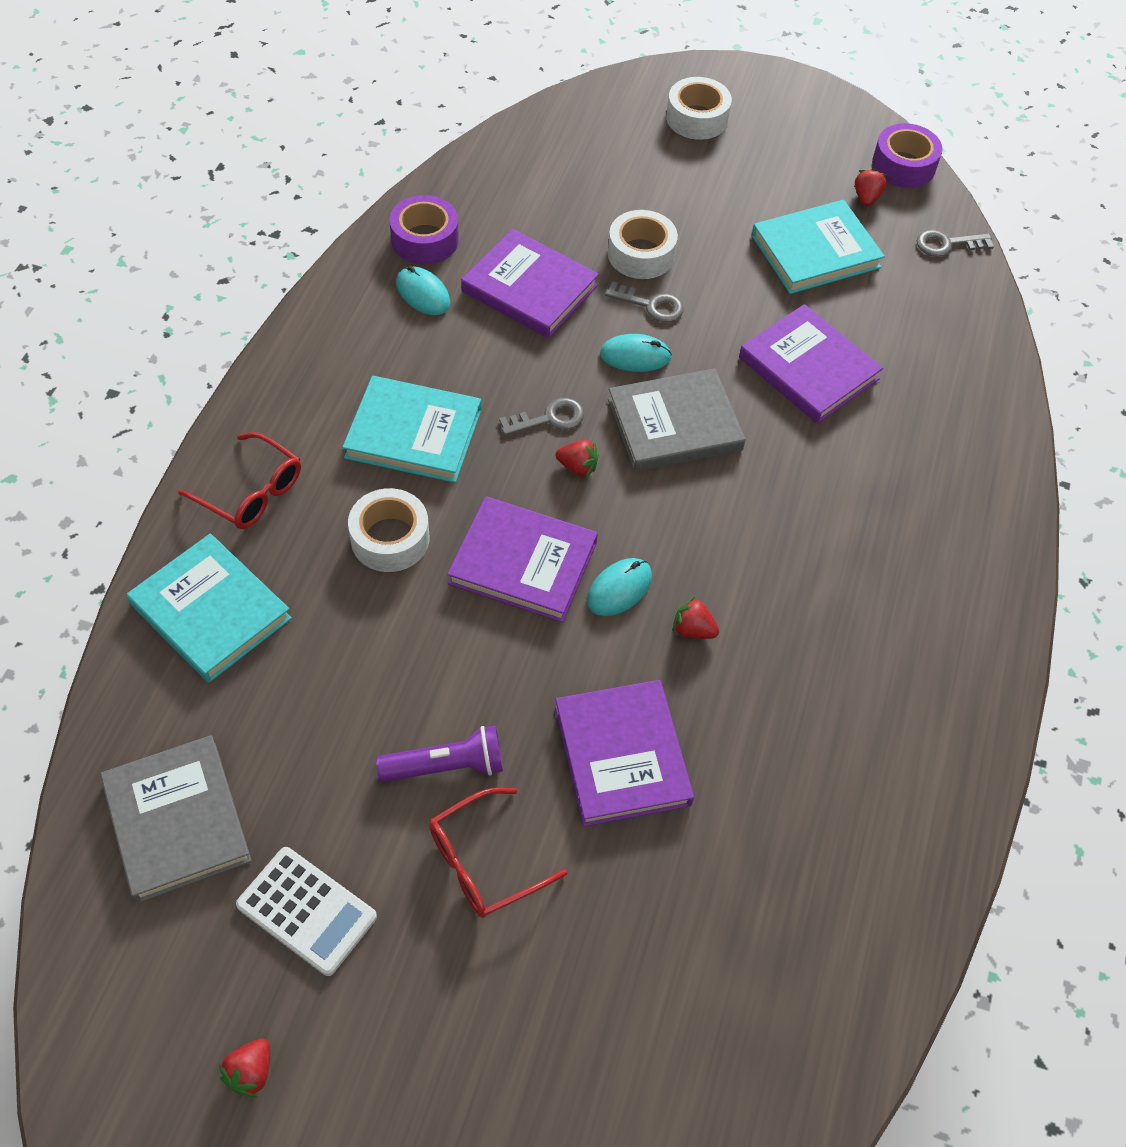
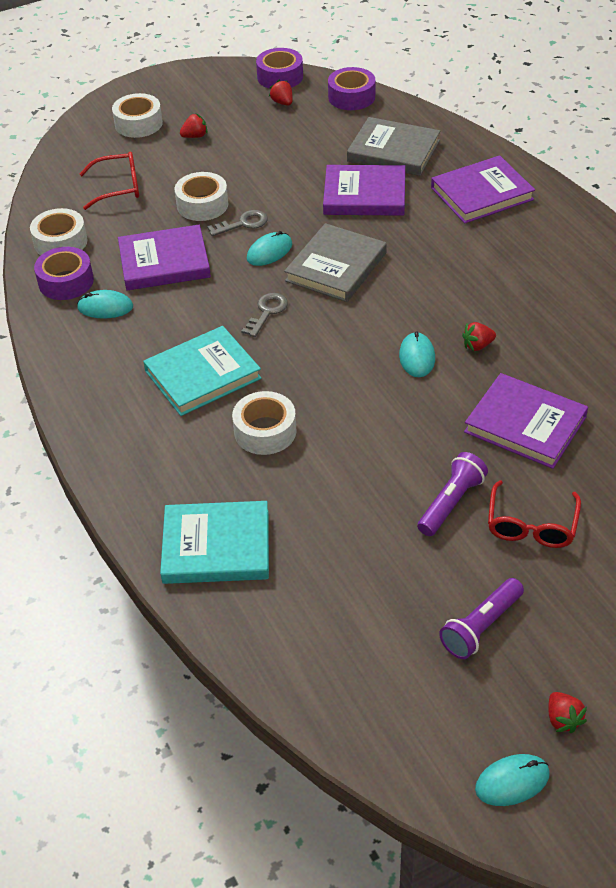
camera: 40 degrees left, 10 degrees down
(136, 1077) = (512, 781): none -> turquoise mouse
(176, 821) = (351, 654): grey book -> grey book (393, 151)
(251, 492) = (150, 474): red glasses -> red glasses (118, 187)
(306, 911) = (481, 627): white calculator -> purple flashlight
(471, 195) = (60, 242): none -> white tape
(523, 563) = (352, 385): purple book -> purple book (481, 193)
(577, 467) = (315, 322): red strawberry -> red strawberry (195, 136)
(815, 251) = (292, 142): turquoise book -> none
(947, 244) = (351, 97): grey key -> purple tape

